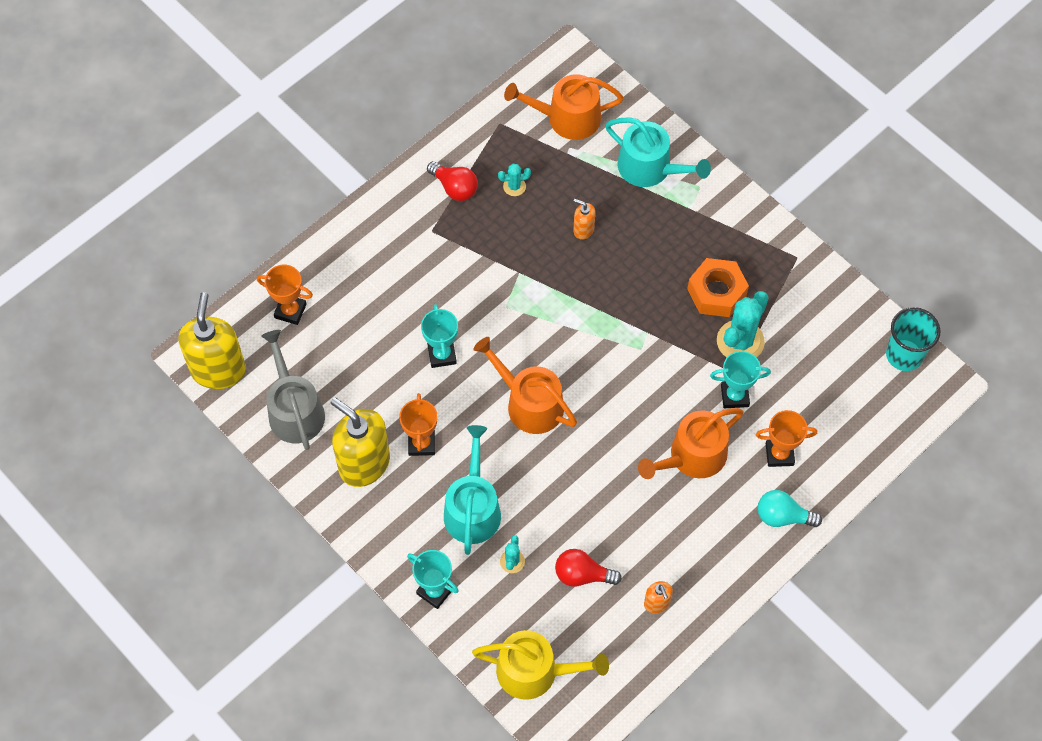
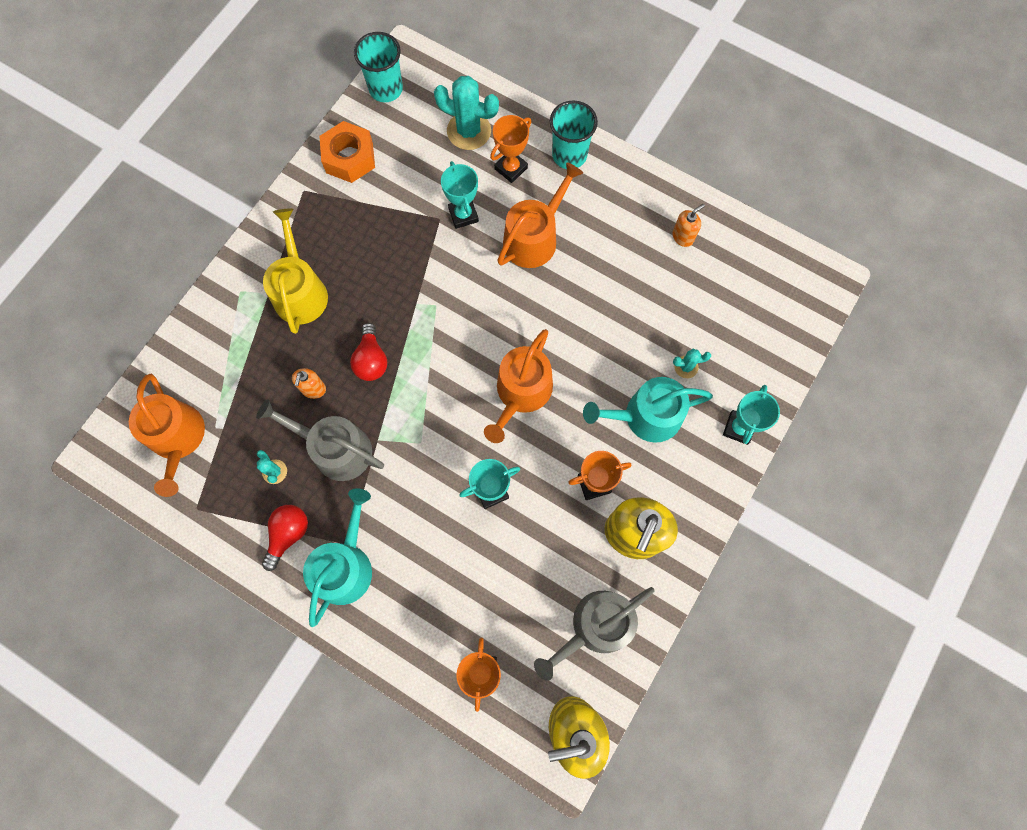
camera: 105 degrees left, 10 degrees up
(520, 237) = (335, 449): none -> grey watering can
(535, 671) = (780, 321): yellow watering can -> yellow watering can (300, 291)
(582, 575) = (678, 303): red light bulb -> red light bulb (371, 360)
(650, 168) = (226, 341): turquoise watering can -> turquoise watering can (345, 565)
(692, 456) = (534, 237): orange watering can -> orange watering can turned 90 degrees counterclockwise
(716, 292) = (358, 251): orange nut -> orange nut (349, 158)
(740, 341) = (405, 221): turquoise cactus -> turquoise cactus (469, 131)
(779, 454) = (511, 168): orange trophy -> orange trophy turned 60 degrees clockwise
(782, 516) = (569, 155): turquoise light bulb -> turquoise cup

